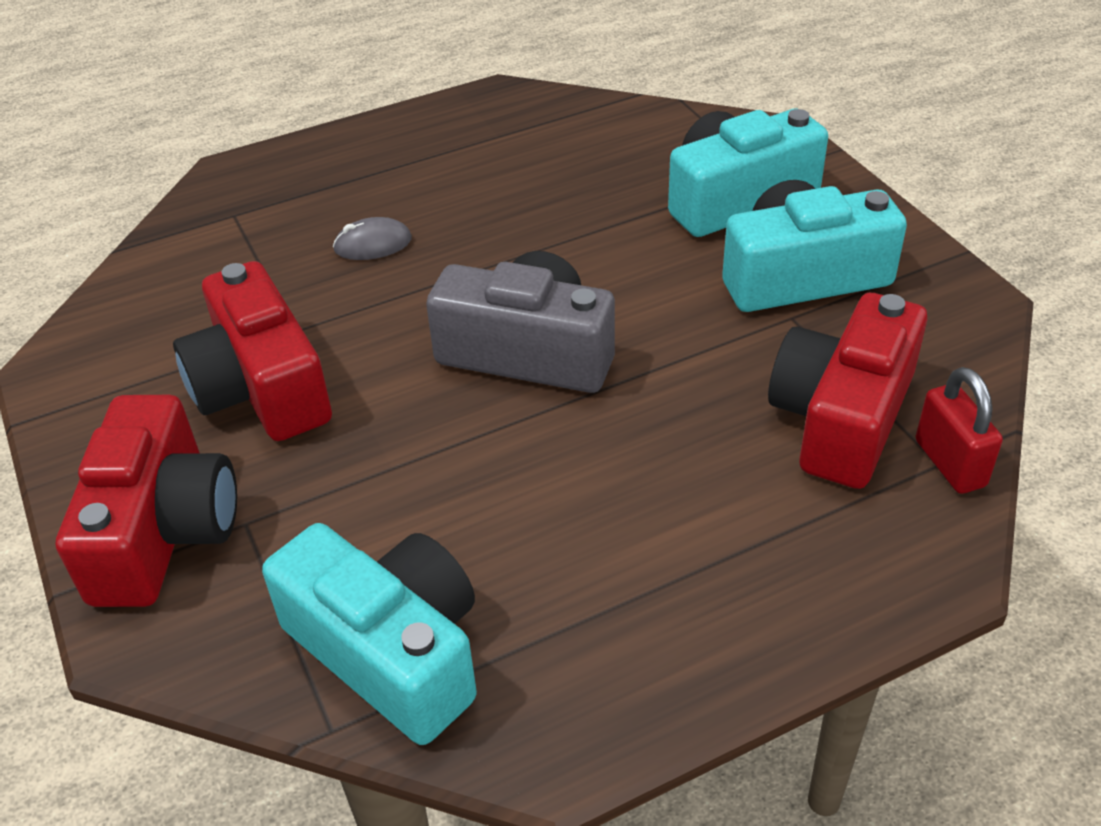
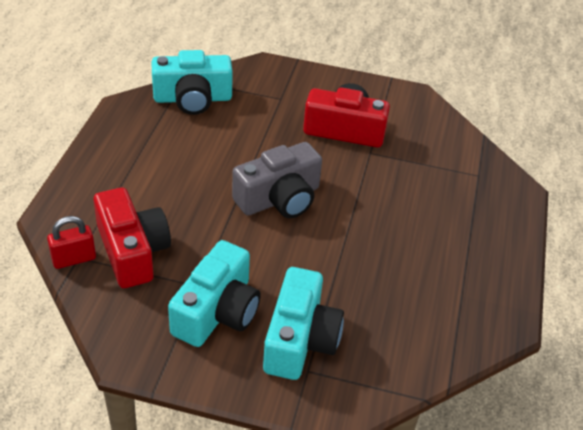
camera: 125 degrees right, 0 degrees up
(164, 530) = (298, 84): red camera -> none
(373, 244) = (406, 200): grey mouse -> none
(949, 463) = (74, 259): red padlock -> red padlock turned 45 degrees counterclockwise

